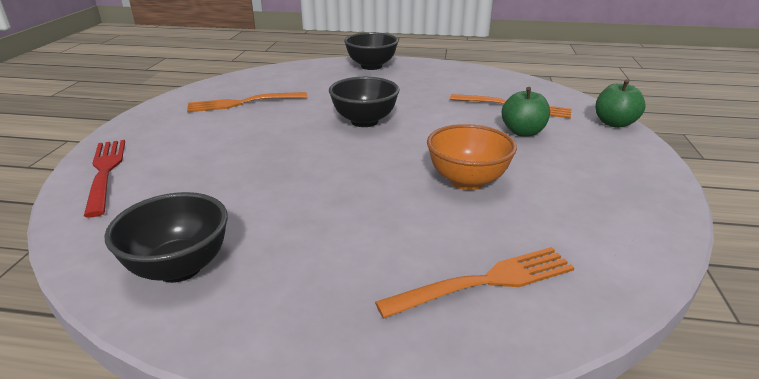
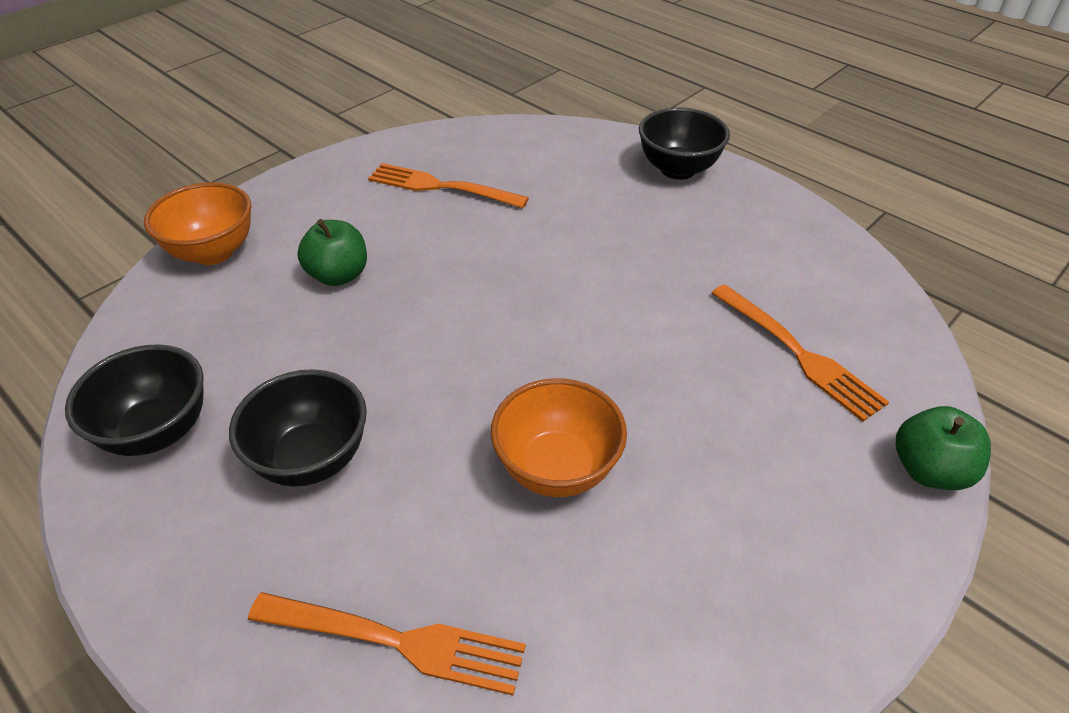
camera: 35 degrees right, 15 degrees up
(105, 172) = (213, 252): red fork -> orange bowl
(364, 121) = (548, 287): black bowl -> black bowl (312, 459)
(523, 132) = (746, 414): green apple -> green apple (338, 275)

